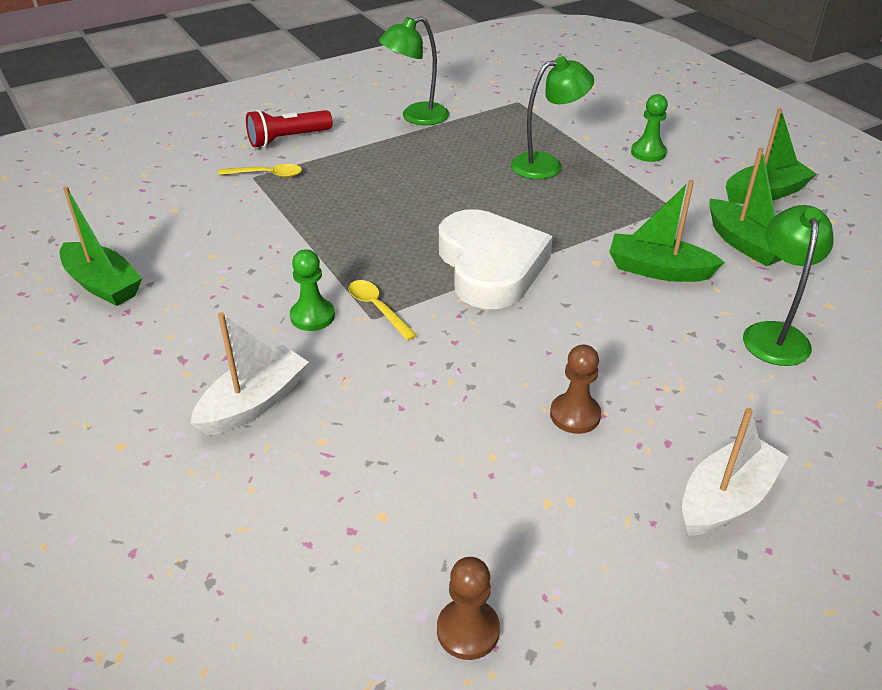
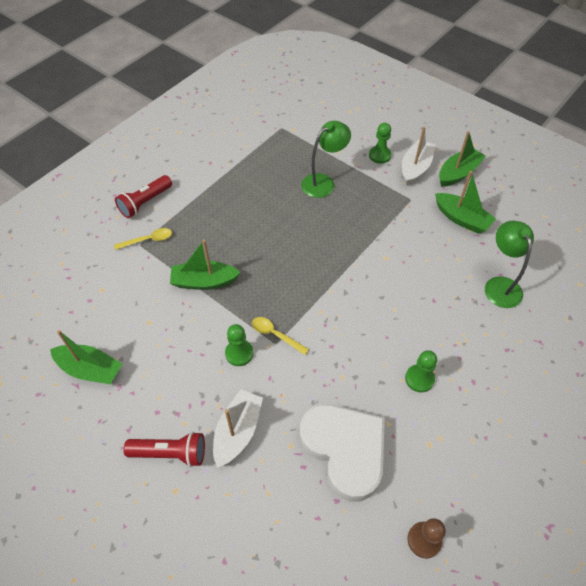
camera: 20 degrees left, 15 degrees up
(144, 400) = (170, 453): none -> red flashlight
(416, 117) = (222, 159): green lamp -> none
(490, 266) = (326, 280): white heart -> white heart (345, 450)
(575, 415) = (419, 379): brown pawn -> green pawn
(658, 270) = (422, 254): green boat -> green boat (204, 281)
(726, 498) = (515, 409): white boat -> white boat (415, 168)

